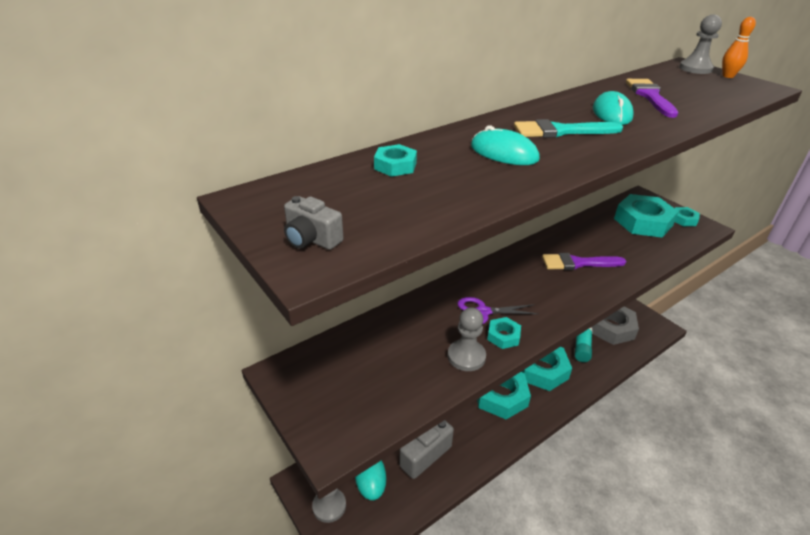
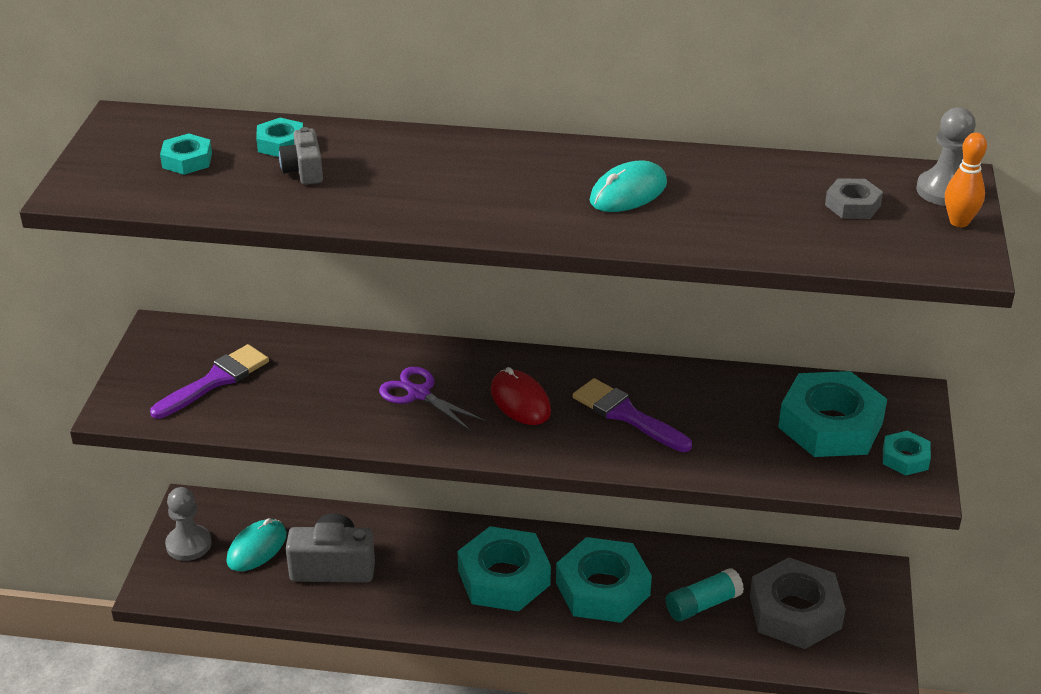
camera: 45 degrees right, 0 degrees up
(311, 239) = (108, 173): grey camera -> grey camera (304, 171)
(466, 356) = (331, 420): grey pawn -> none
(503, 336) = (398, 427): turquoise nut -> turquoise nut (187, 160)
(504, 153) = (399, 178): turquoise mouse -> none
(530, 285) = (520, 401): none -> red mouse
(560, 131) = (512, 184): turquoise brush -> none
(650, 96) = (742, 196): purple brush -> purple brush (215, 380)
(688, 84) = (852, 205): none -> grey nut

